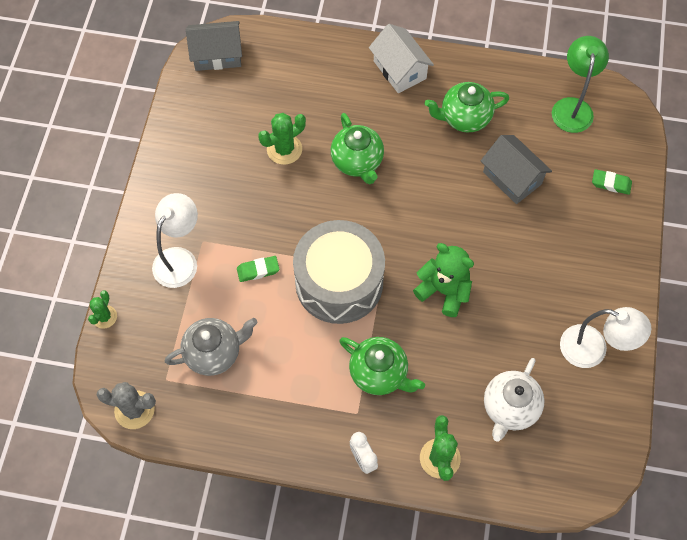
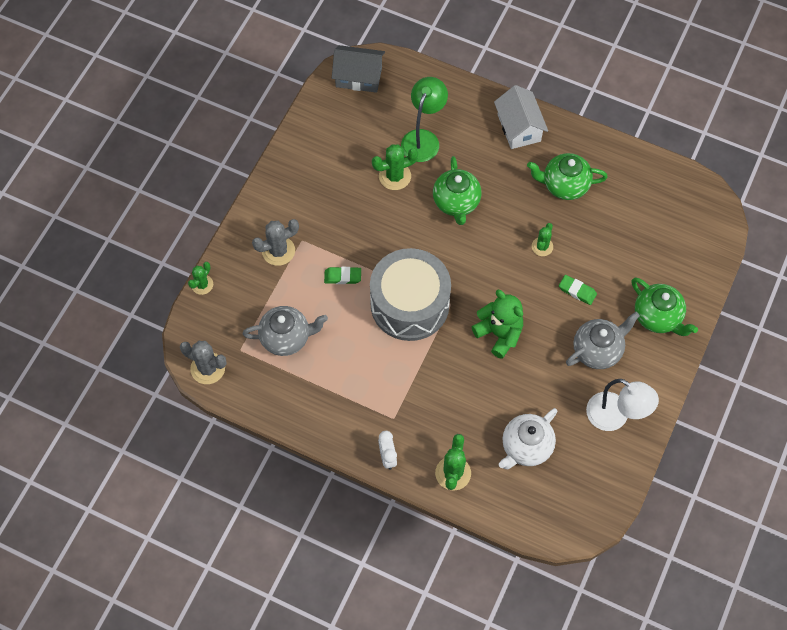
camera: 15 degrees right, 0 degrees up
(180, 259) = (278, 251): white lamp -> grey cactus
(379, 373) = (422, 390): green teapot -> green teapot (658, 317)
(461, 187) = (542, 246): none -> green cactus
(512, 178) = (591, 249): grey house -> none
(552, 282) = (598, 350): none -> grey teapot
(572, 107) = (667, 198): green lamp -> green lamp (423, 138)
(611, 183) = (679, 276): green eraser -> green eraser (577, 291)

